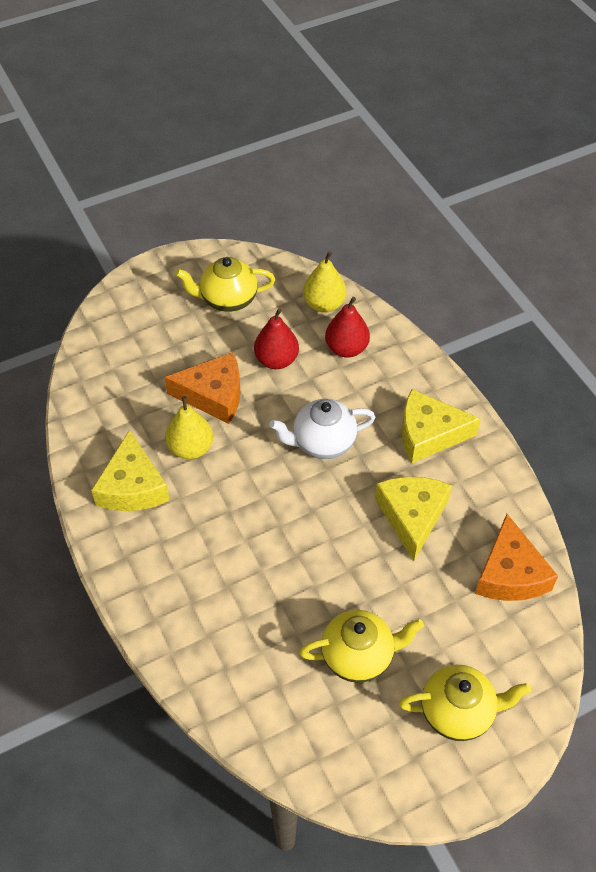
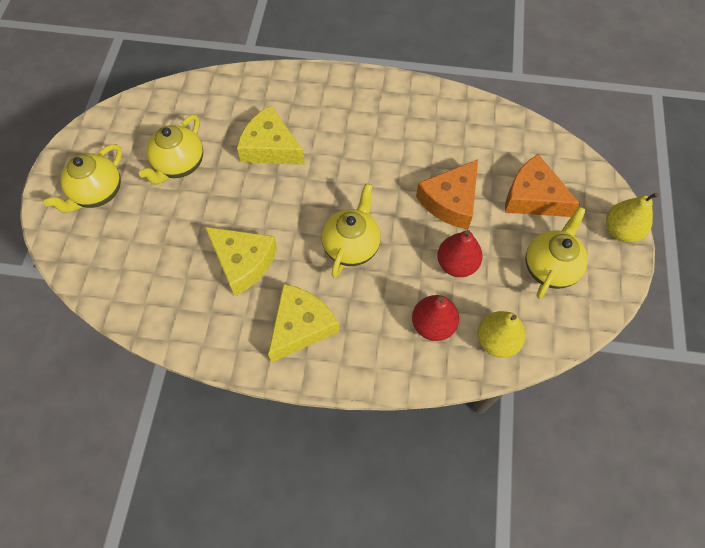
camera: 125 degrees right, 10 degrees up
(132, 486) = (404, 114): yellow cheese -> yellow cheese (270, 147)
(191, 448) = (411, 162): yellow pear -> yellow pear (621, 231)
(322, 443) = (351, 246): white teapot -> yellow teapot
(510, 573) = (147, 292): orange cheese -> orange cheese (533, 197)

